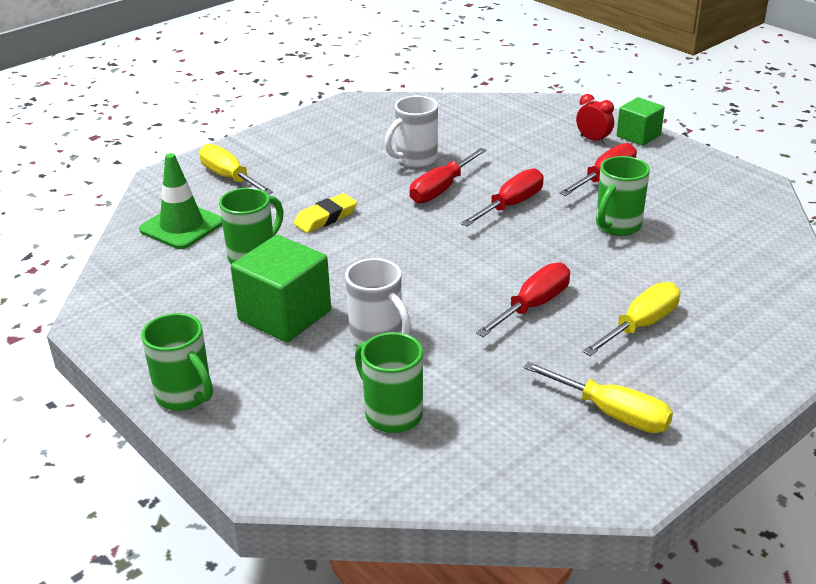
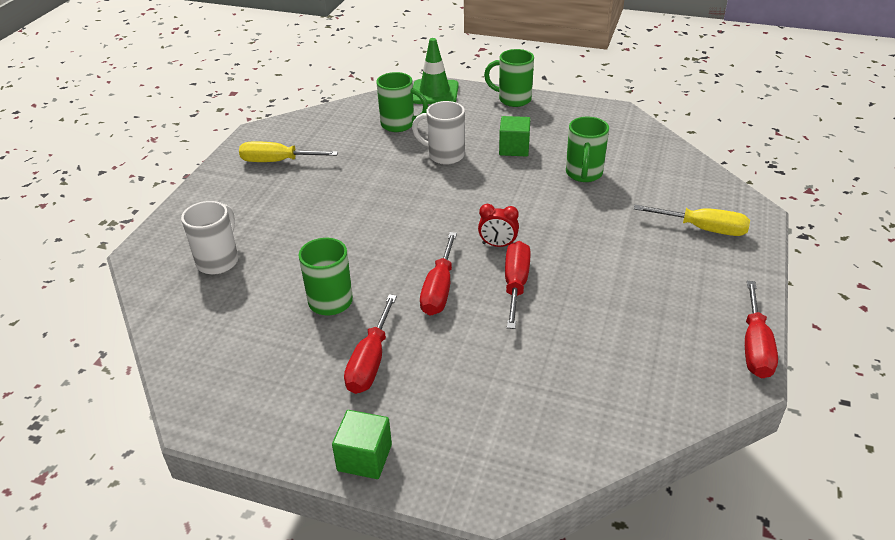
camera: 150 degrees right, 5 degrees up
(182, 226) = (666, 177): green traffic cone -> green traffic cone (434, 92)
(285, 315) = (514, 148): green cube -> green cube, size x0.61
(326, 218) = (576, 221): yellow eraser -> none
(415, 159) = (576, 313): white mug -> white mug (218, 261)
(533, 305) = (360, 206): red screwdriver -> red screwdriver (755, 347)
(593, 140) = (415, 425): red clock -> red clock (498, 245)
(641, 325) = (278, 217): yellow screwdriver -> none

